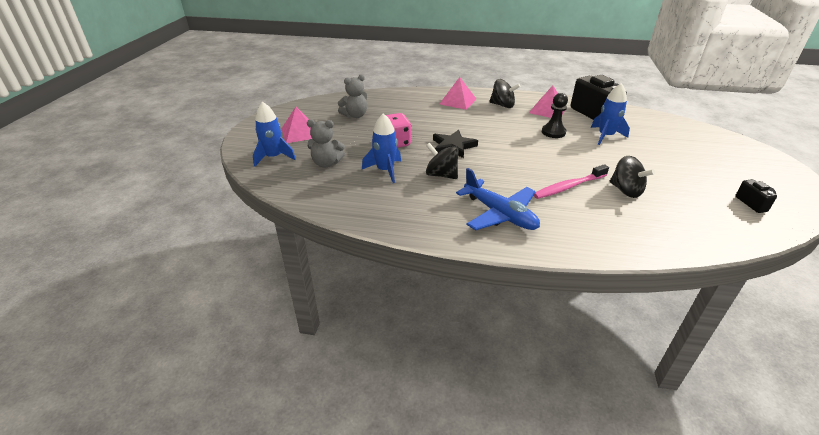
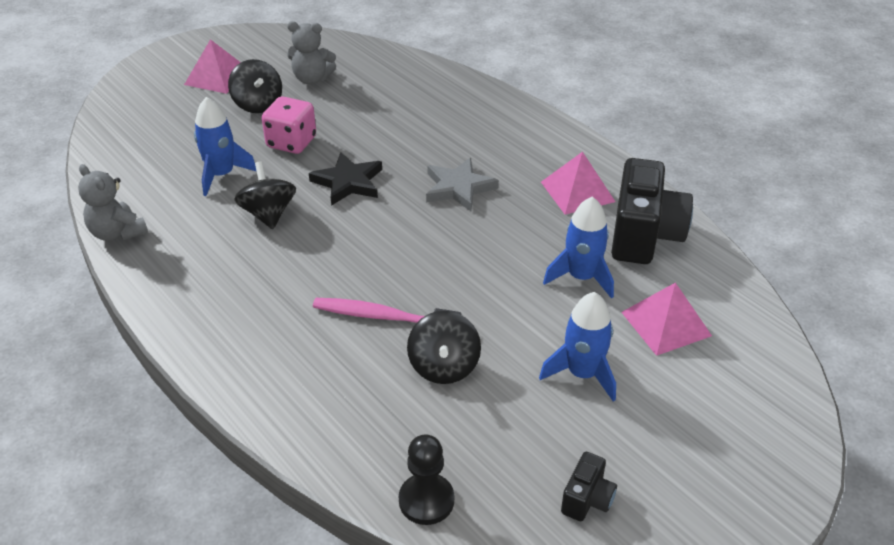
camera: 40 degrees right, 5 degrees up
(273, 157) = (146, 98): blue rocket -> blue rocket (582, 374)
(326, 163) = (181, 133): grey teddy bear -> grey teddy bear (117, 233)
(457, 101) = (474, 115): pink pyramid -> pink pyramid (666, 323)
(499, 214) = (242, 300): blue plane -> none
(502, 105) = (525, 151): black spinning top -> black spinning top (258, 104)
(503, 128) = (458, 188): none -> grey star
(553, 132) = (515, 230): black pawn -> black pawn (426, 500)

